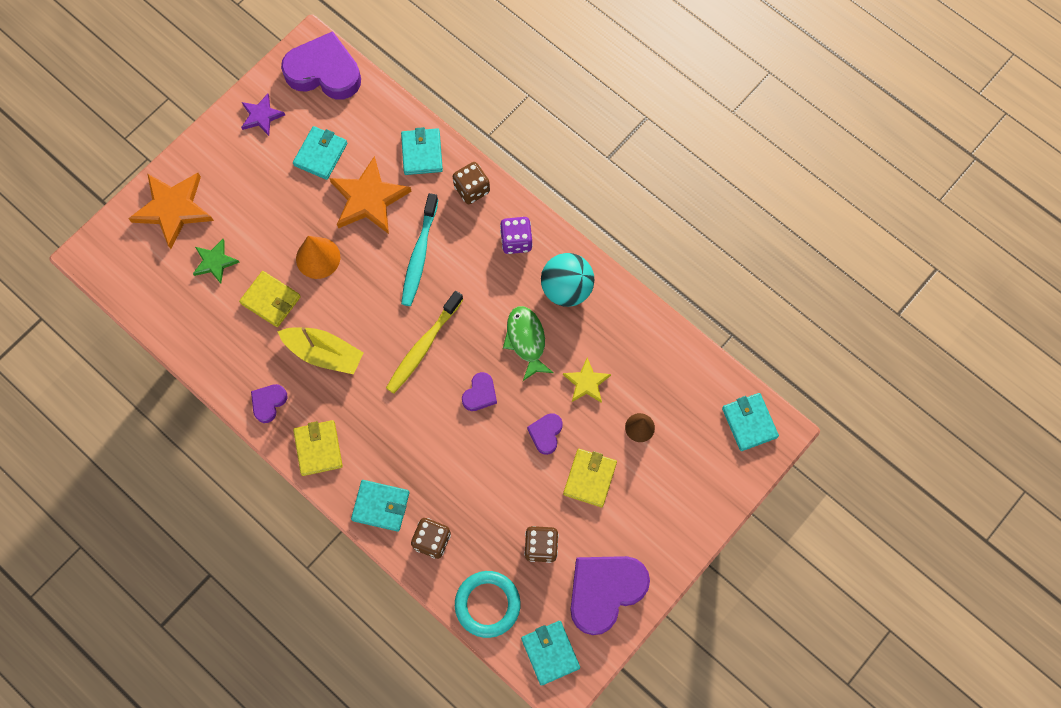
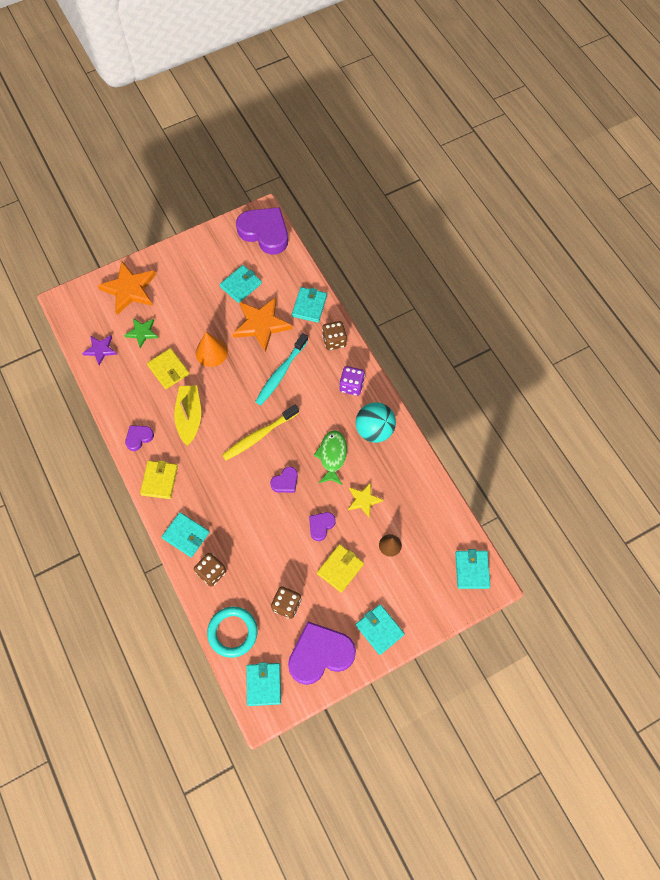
camera: 20 degrees right, 5 degrees down
(261, 116) = (212, 248): purple star -> purple star (100, 350)
(324, 353) = (189, 417): yellow boat -> yellow boat turned 135 degrees counterclockwise
(665, 535) = (379, 629): none -> turquoise wallet

